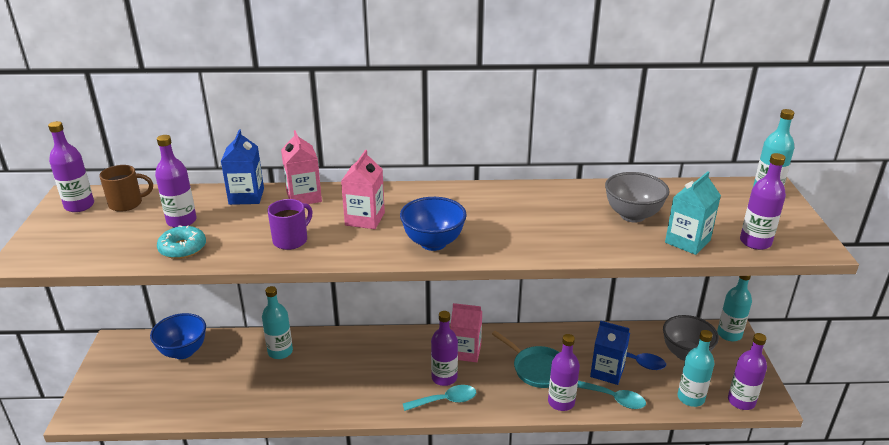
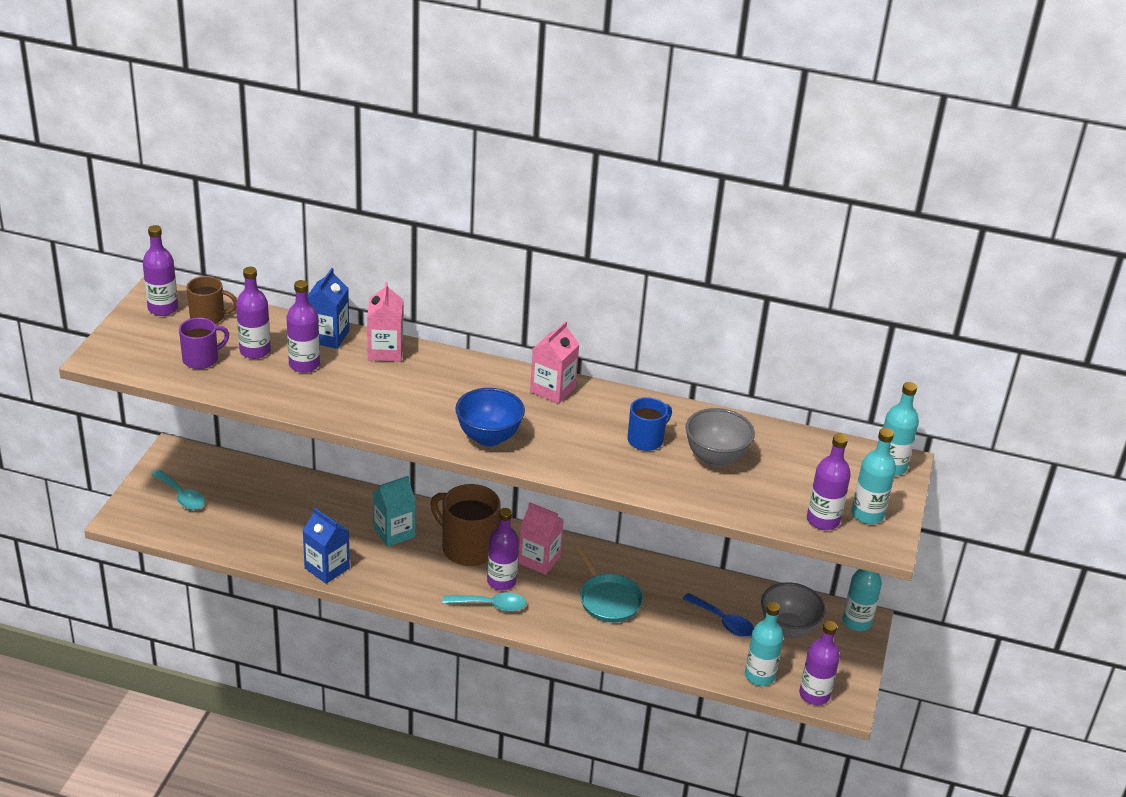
camera: 15 degrees right, 5 degrees up
(182, 248) = (246, 383): turquoise donut -> none
(183, 352) = (240, 480): blue bowl -> none
(280, 352) = (340, 507): turquoise bottle -> turquoise bottle (867, 514)
(291, 240) = (352, 399): purple mug -> purple mug (201, 359)
(365, 219) = (434, 393): pink carton -> pink carton (552, 389)
(403, 357) = (467, 548): none -> brown mug
(561, 402) = (613, 641): purple bottle -> purple bottle (304, 365)
(567, 215) = (646, 440): none -> blue mug
(607, 372) = (684, 623): blue carton -> blue carton (327, 568)
(613, 398) = (673, 653): turquoise spoon -> turquoise spoon (181, 496)
(687, 241) = (750, 501): turquoise carton -> turquoise carton (394, 532)

